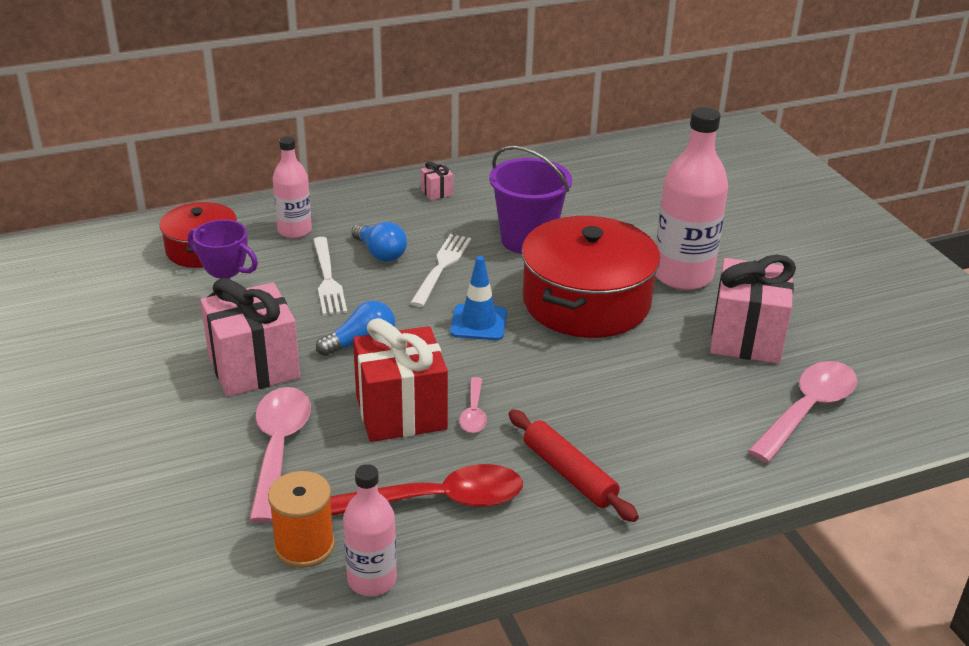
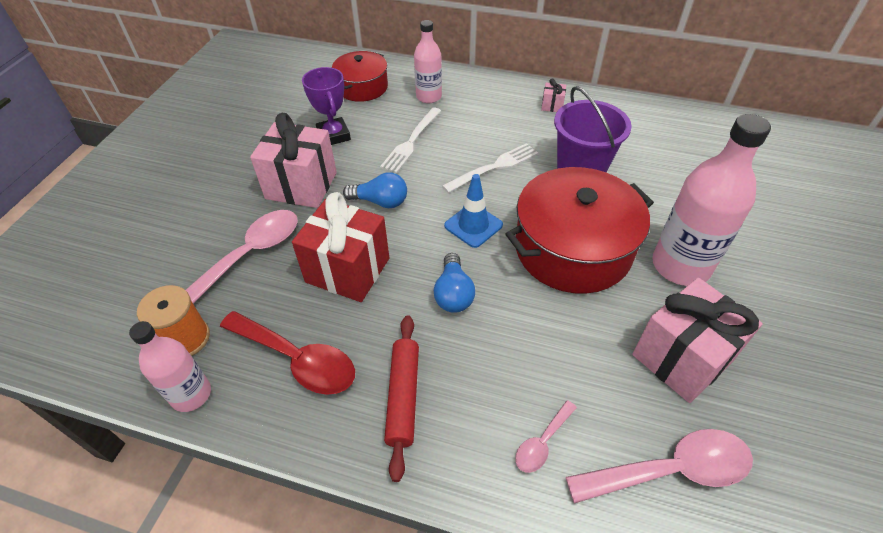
camera: 40 degrees right, 15 degrees up
(380, 253) = (464, 137): blue light bulb -> blue light bulb (453, 293)
(473, 413) = (393, 299): pink spoon -> pink spoon (542, 442)

